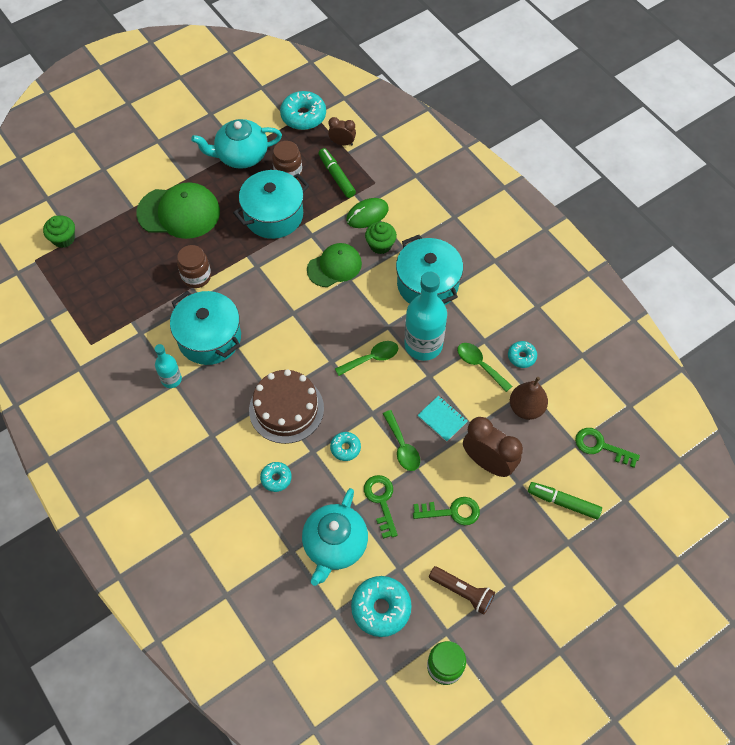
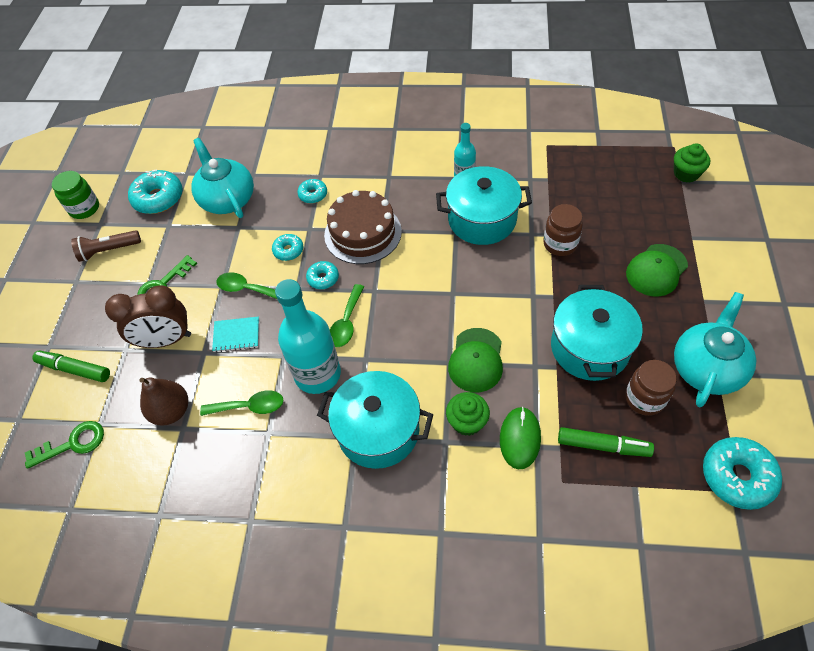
camera: 135 degrees right, 5 degrees down
(179, 212) = (656, 270): green cap -> green cap, size x0.66
(342, 143) = (656, 490): brown clock -> none
(381, 501) = (223, 246): green key -> none
(521, 357) = (218, 452): turquoise donut -> turquoise donut (323, 278)
(563, 502) = (74, 369): green marker -> green marker turned 135 degrees counterclockwise

